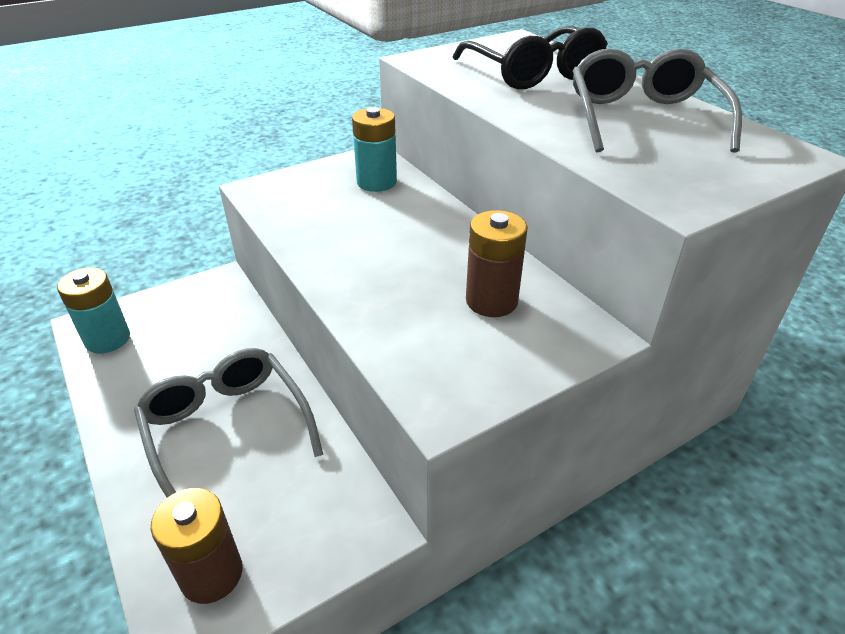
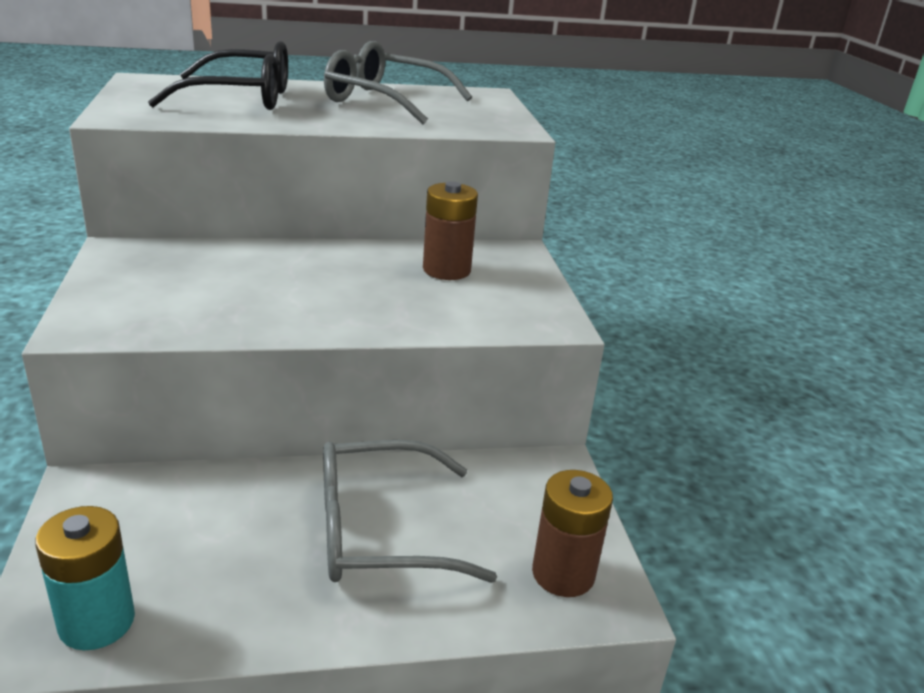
camera: 70 degrees left, 10 degrees down
(376, 182) = (181, 261): turquoise battery -> none

